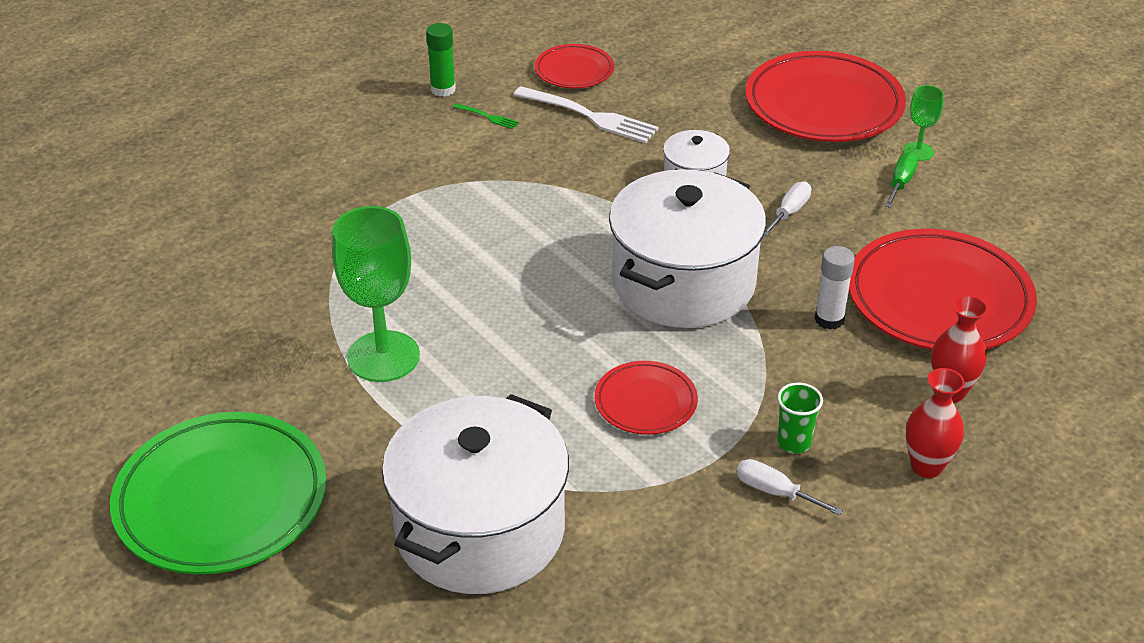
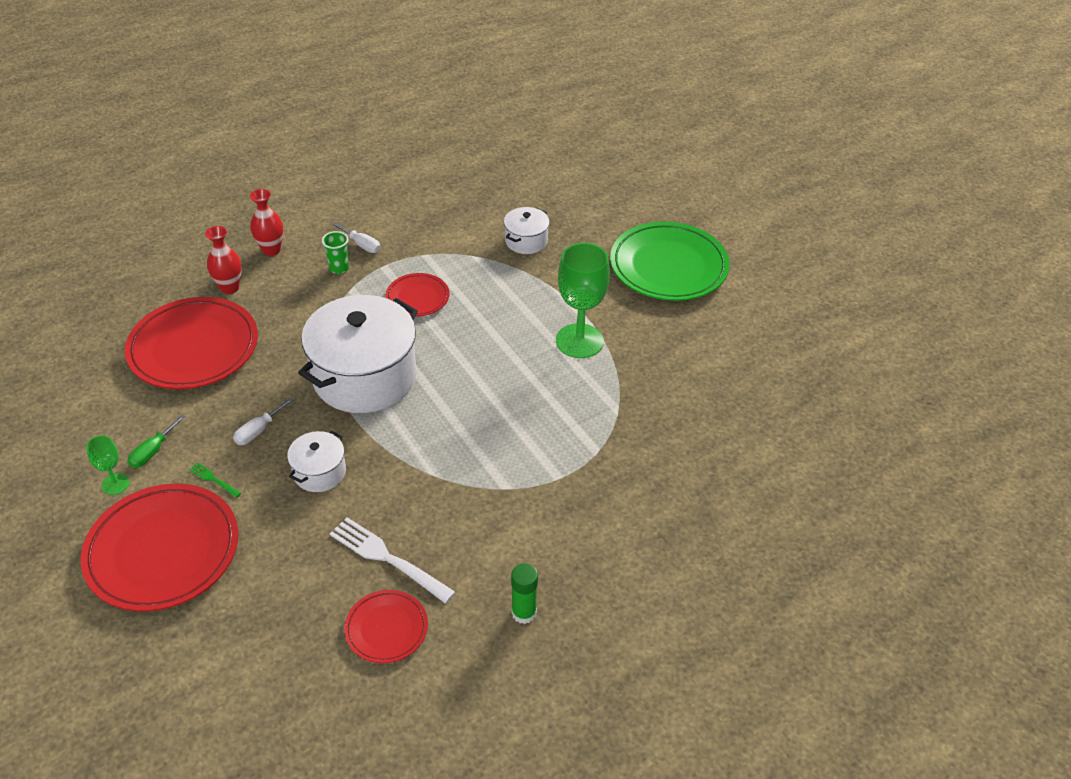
camera: 175 degrees left, 5 degrees up
(480, 530) = (526, 241): white pot -> white pot, size x0.47
(487, 117) = (484, 567): green fork -> green fork (213, 479)
(829, 319) = (277, 340): white glue stick -> none

